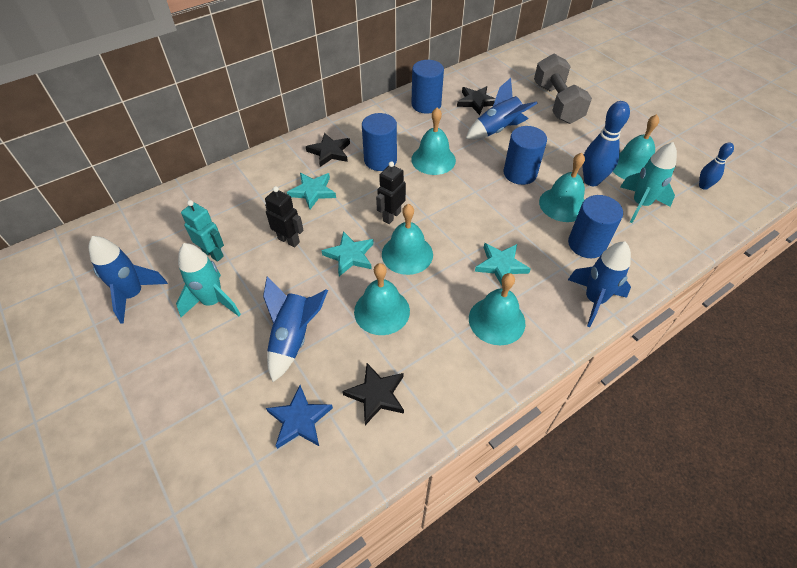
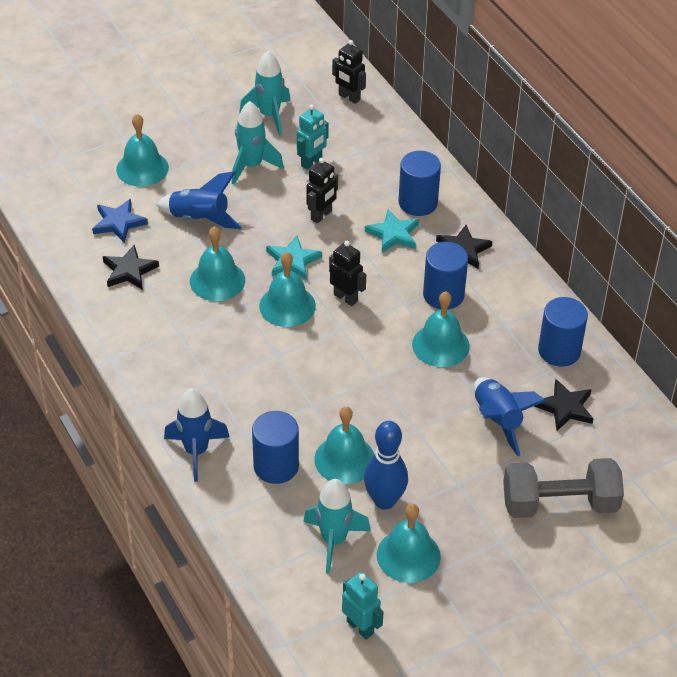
camera: 95 degrees right, 5 degrees down
(119, 233) = (349, 97): none -> black robot
(133, 295) = (269, 115): blue rocket -> turquoise rocket
(496, 320) = (188, 365): turquoise bell -> turquoise bell (142, 168)
(501, 265) = (258, 381): turquoise star -> none
(520, 173) = (406, 427): blue cylinder -> blue cylinder (418, 202)
(703, 186) = (360, 627): blue bowling pin -> turquoise robot

